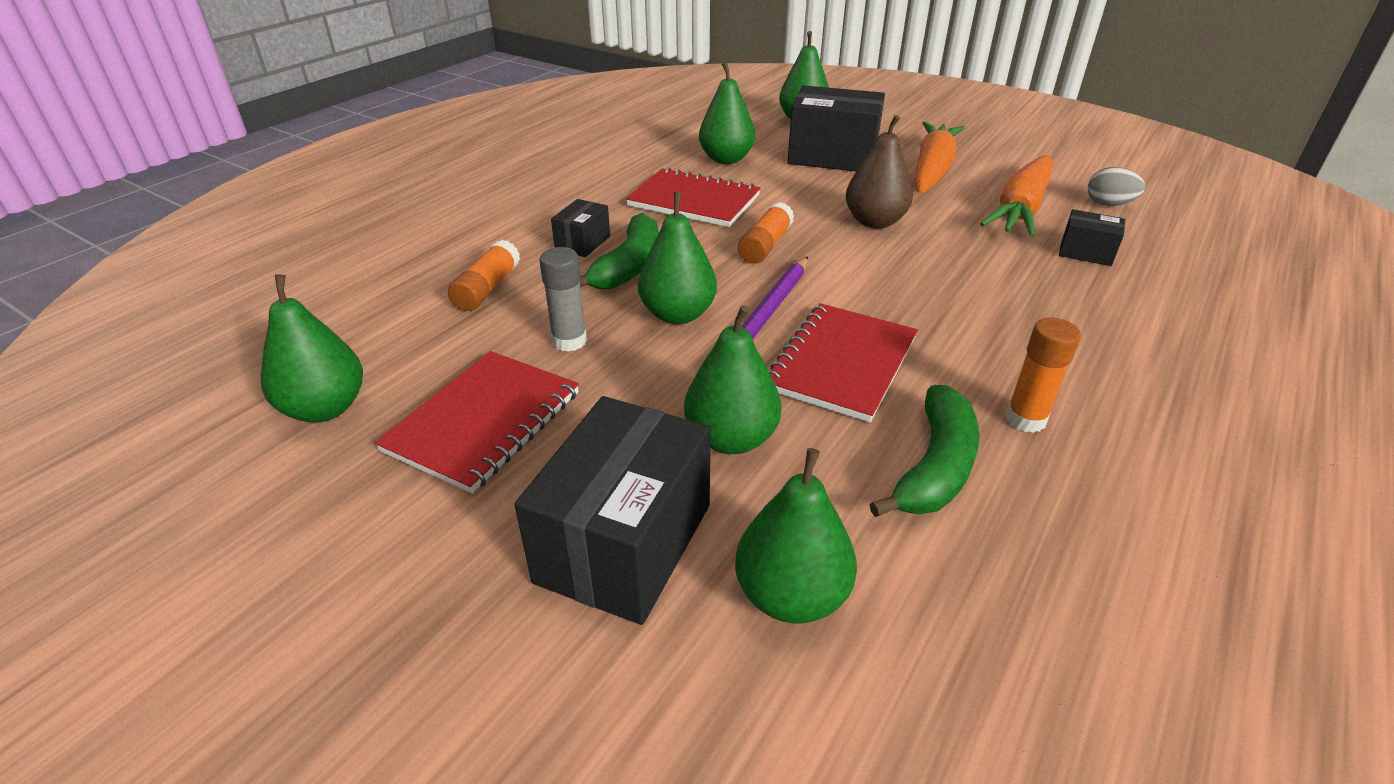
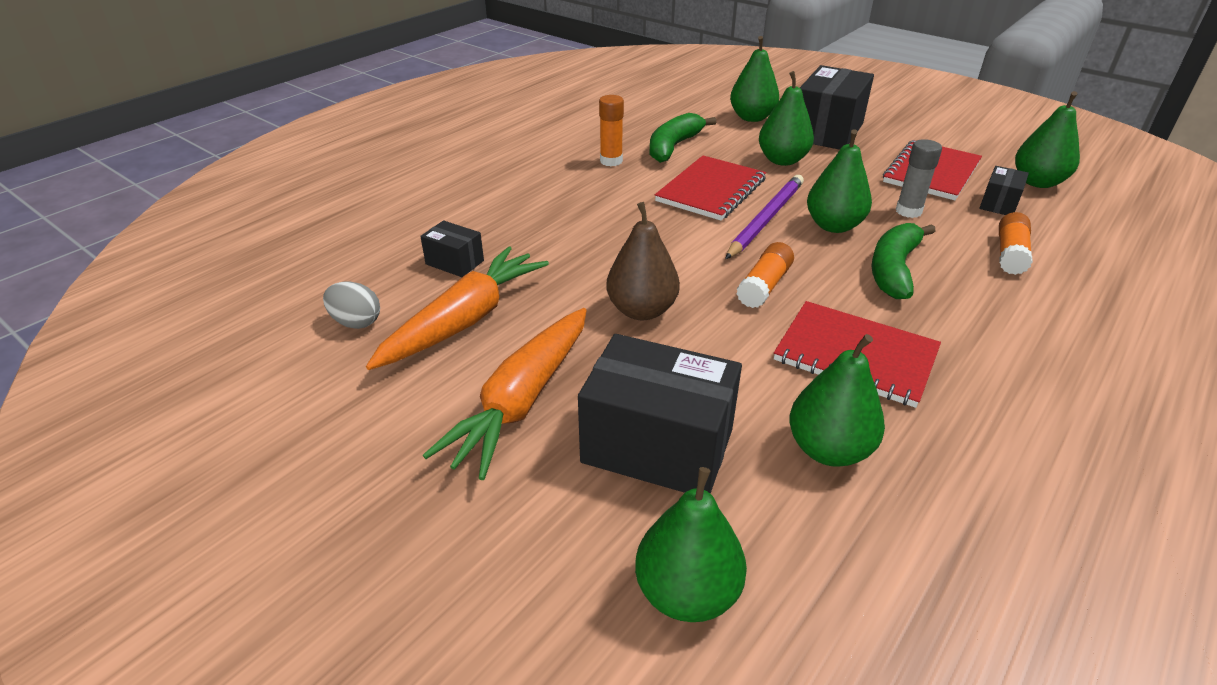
camera: 175 degrees left, 0 degrees up
(582, 243) = (956, 299): black box -> black box (999, 204)

